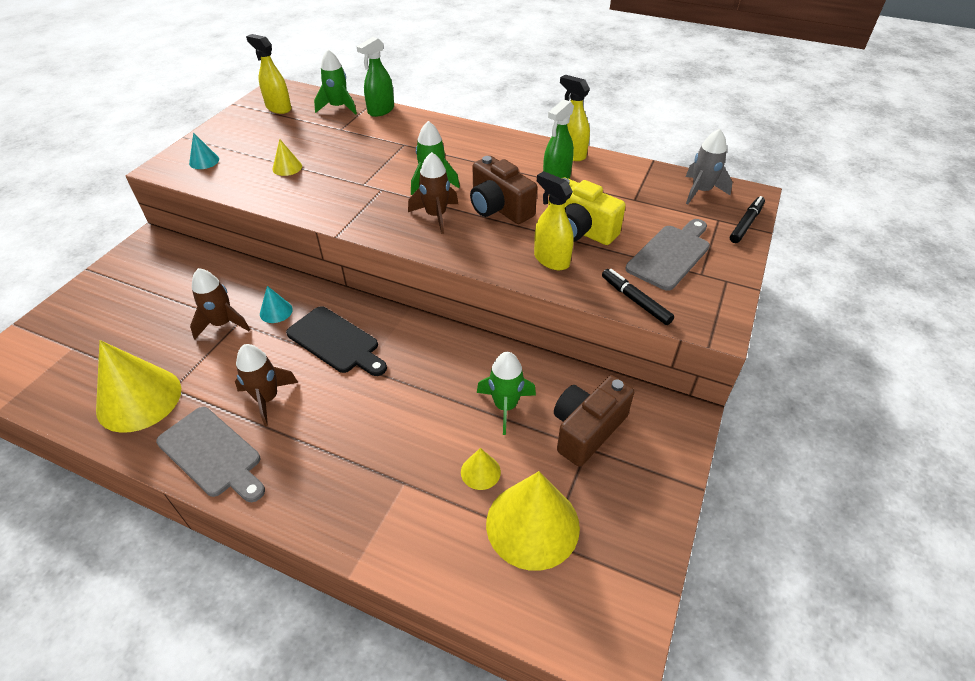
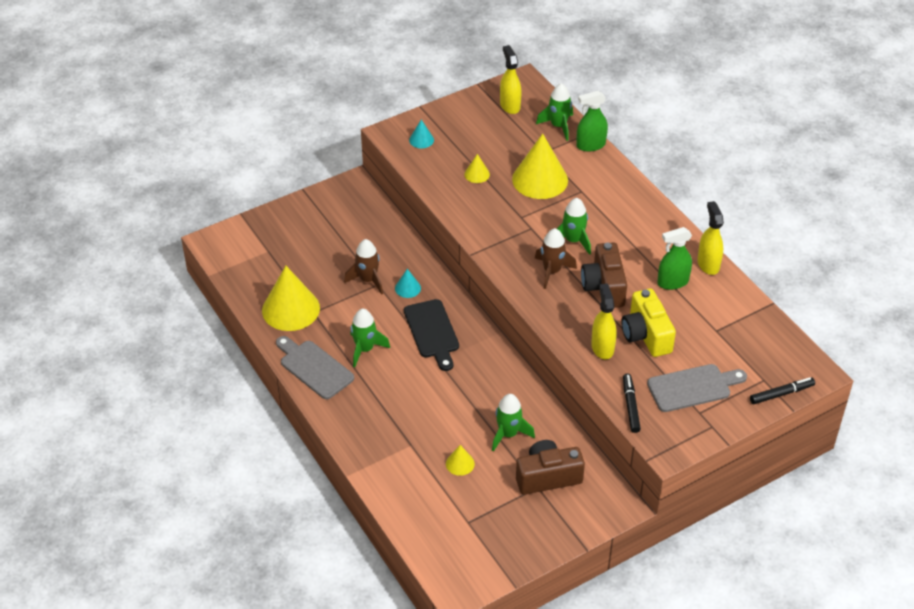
camera: 35 degrees right, 0 degrees up
(212, 454) = (314, 367): grey cutting board -> grey cutting board turned 150 degrees clockwise
(267, 399) = (365, 349): brown rocket -> green rocket
(532, 524) = (466, 508): yellow cone -> yellow cone (540, 179)
(701, 191) = (778, 350): grey rocket -> none

